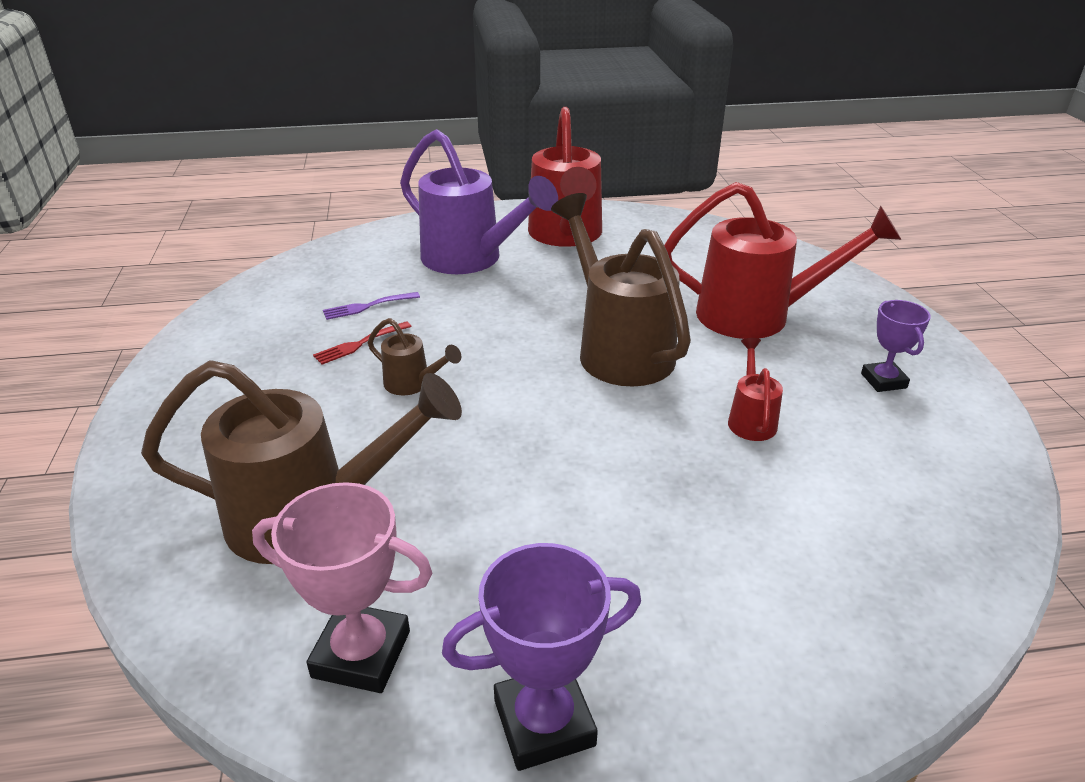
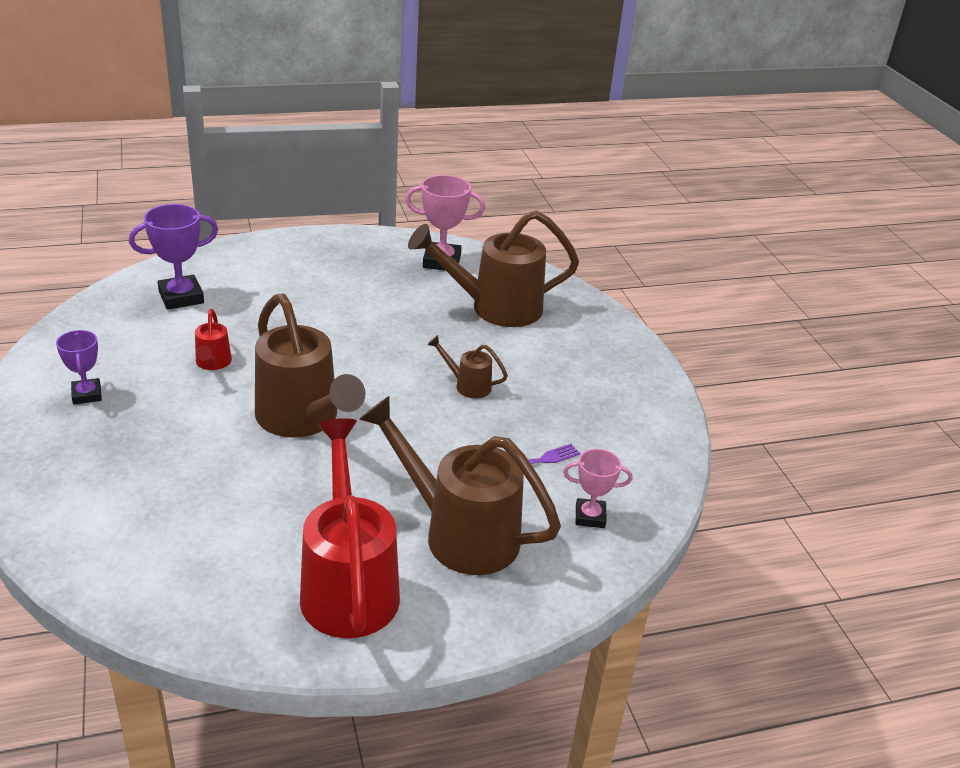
camera: 170 degrees right, 0 degrees up
(349, 266) = (590, 516): none -> pink trophy
(359, 344) = (527, 419): red fork -> none
(470, 259) = (460, 533): purple watering can -> brown watering can
(544, 722) = (358, 244): purple trophy -> purple trophy (181, 297)
(756, 315) = (160, 459): red watering can -> none

